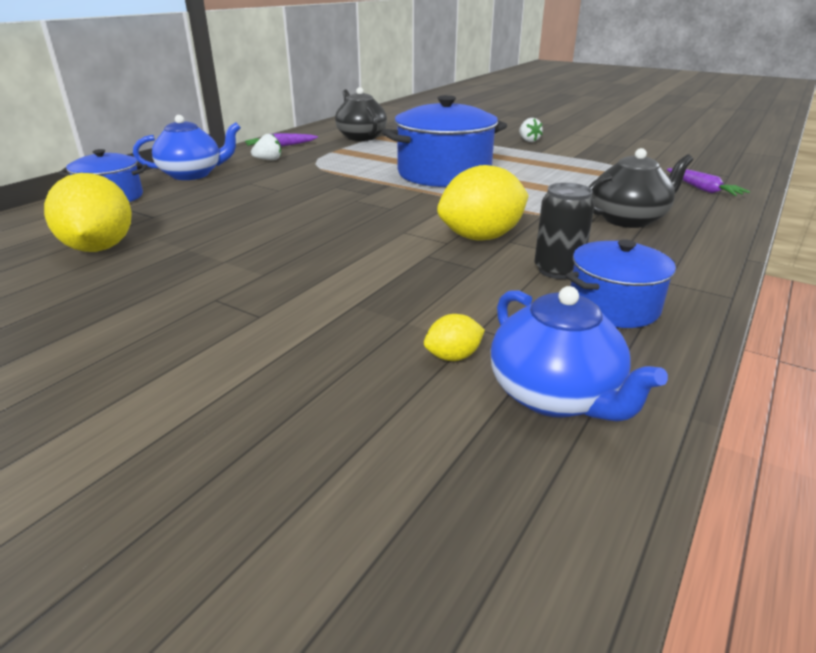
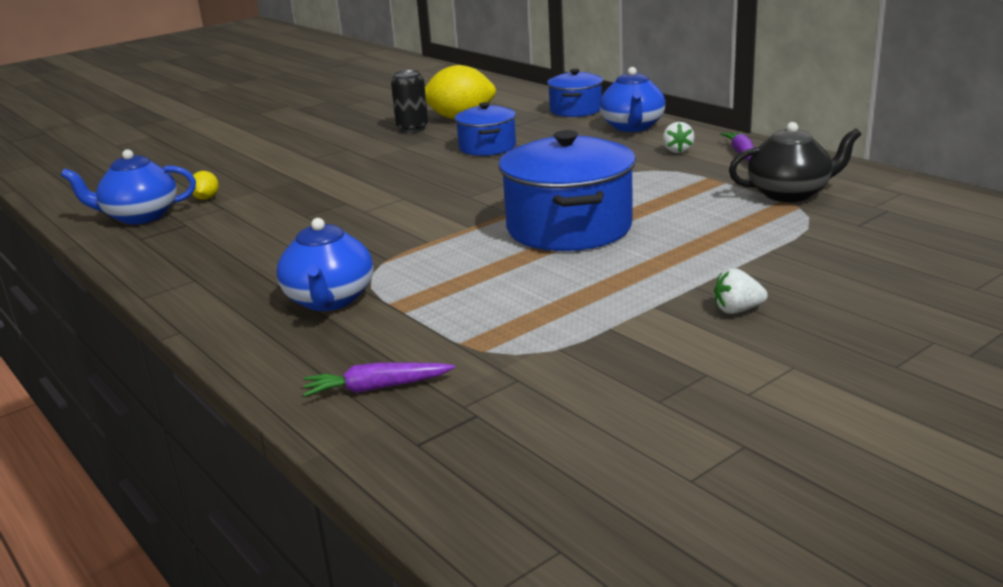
camera: 110 degrees right, 5 degrees down
(481, 237) = (359, 224): yellow lemon -> none
(557, 270) = (265, 242): black can -> black can (412, 128)
(613, 306) = (192, 250): blue pot -> blue pot (487, 147)
(628, 219) = (329, 300): black teapot -> blue teapot

